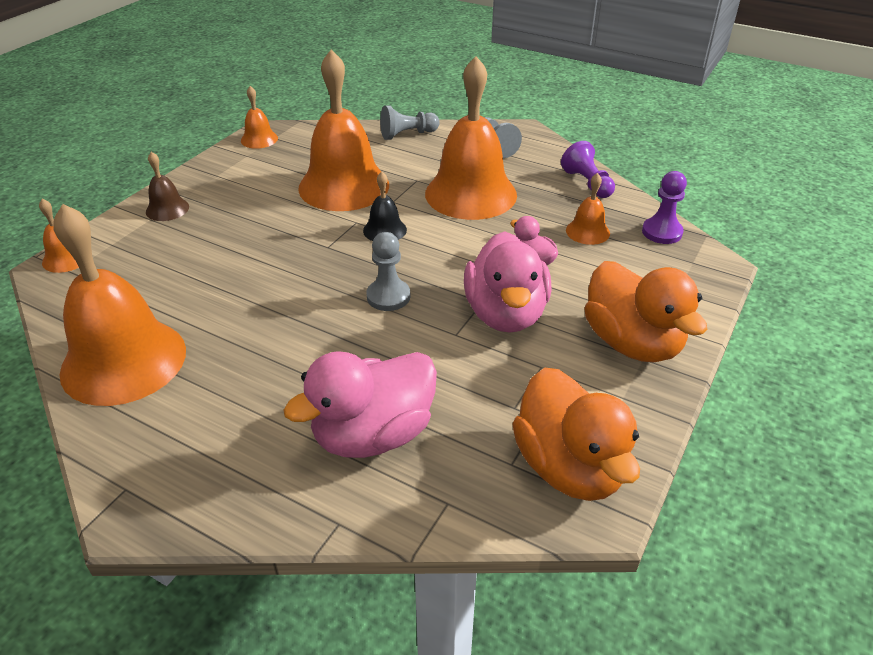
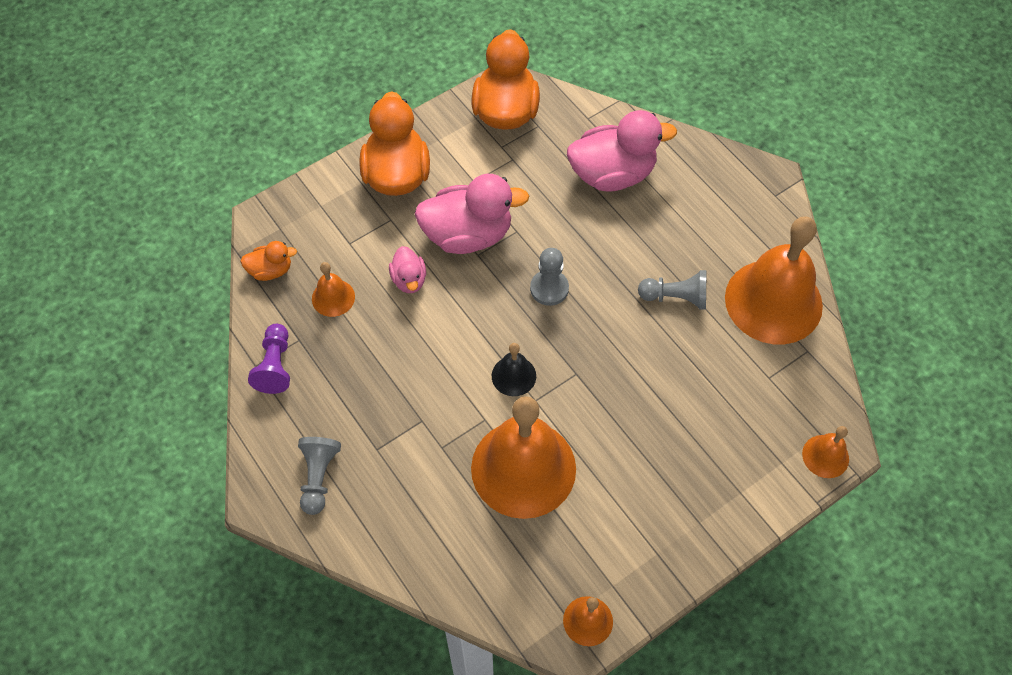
camera: 155 degrees left, 20 degrees up
(167, 209) = (721, 503): brown bell -> none
(407, 134) = (403, 550): grey pawn -> grey pawn (675, 297)
(471, 194) = (401, 398): orange bell -> none
(505, 314) = (468, 235): pink duck -> pink duck turned 60 degrees clockwise
(662, 232) = (271, 270): purple pawn -> orange duck

